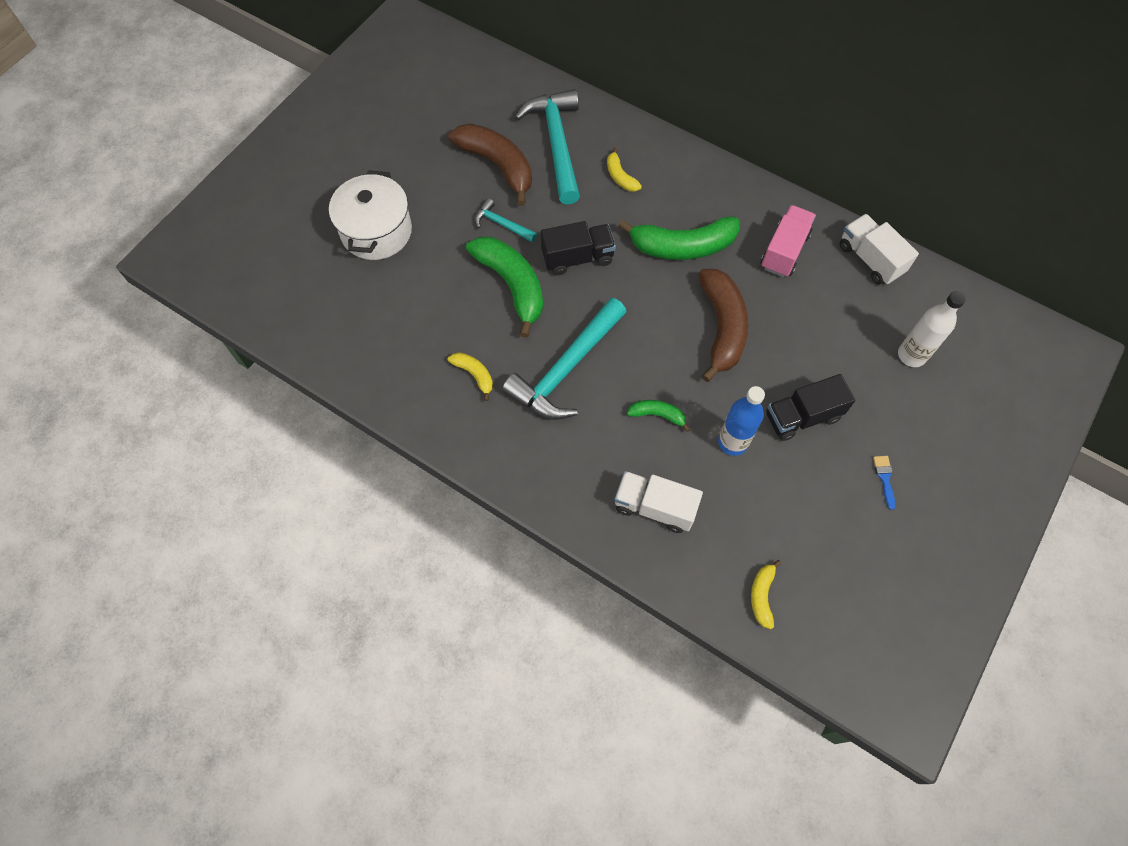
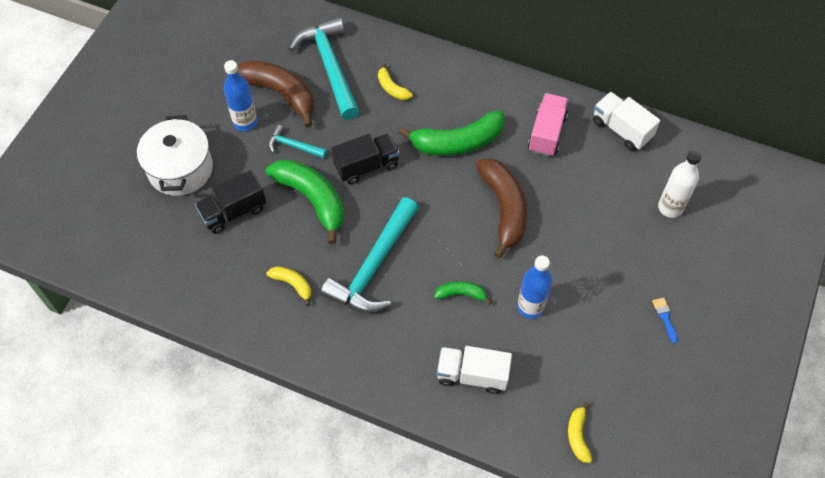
camera: 10 degrees left, 5 degrees down
(454, 191) = (245, 122): none -> blue bottle
(802, 417) = (586, 275): black truck -> black truck (233, 212)

